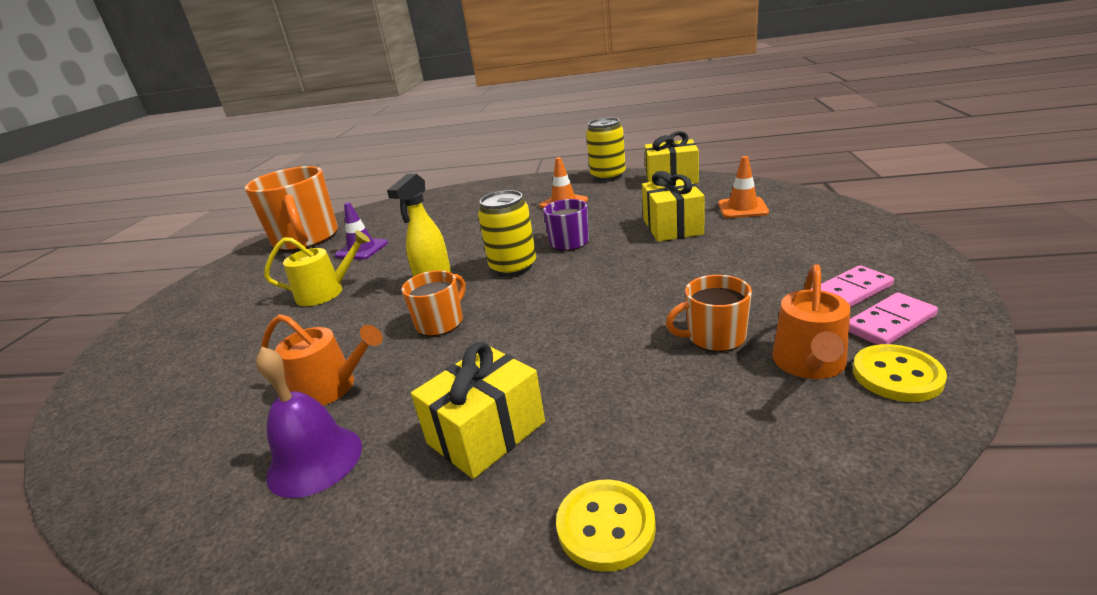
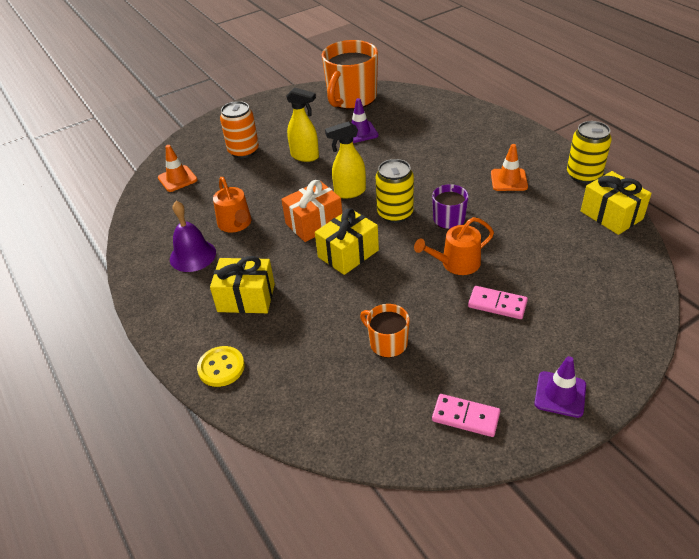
camera: 50 degrees right, 15 degrees up
(223, 333) = (243, 151): none -> orange can
(326, 292) = (305, 156): yellow watering can -> yellow spray bottle
(440, 322) = (314, 223): orange mug -> orange gift
(672, 227) = (519, 258): yellow gift -> yellow gift (348, 253)
(742, 208) = (588, 282): orange traffic cone -> orange traffic cone (177, 179)
(809, 364) = (390, 393): orange watering can -> orange watering can (456, 263)
(849, 292) = (493, 387): pink domino -> pink domino (497, 304)
(887, 261) = (560, 394): none -> purple traffic cone
(897, 375) = (406, 434): yellow button -> none

